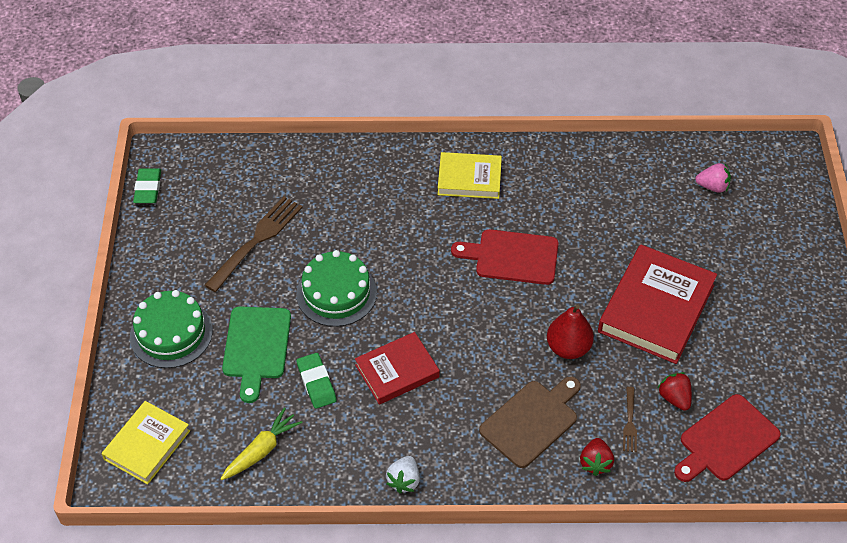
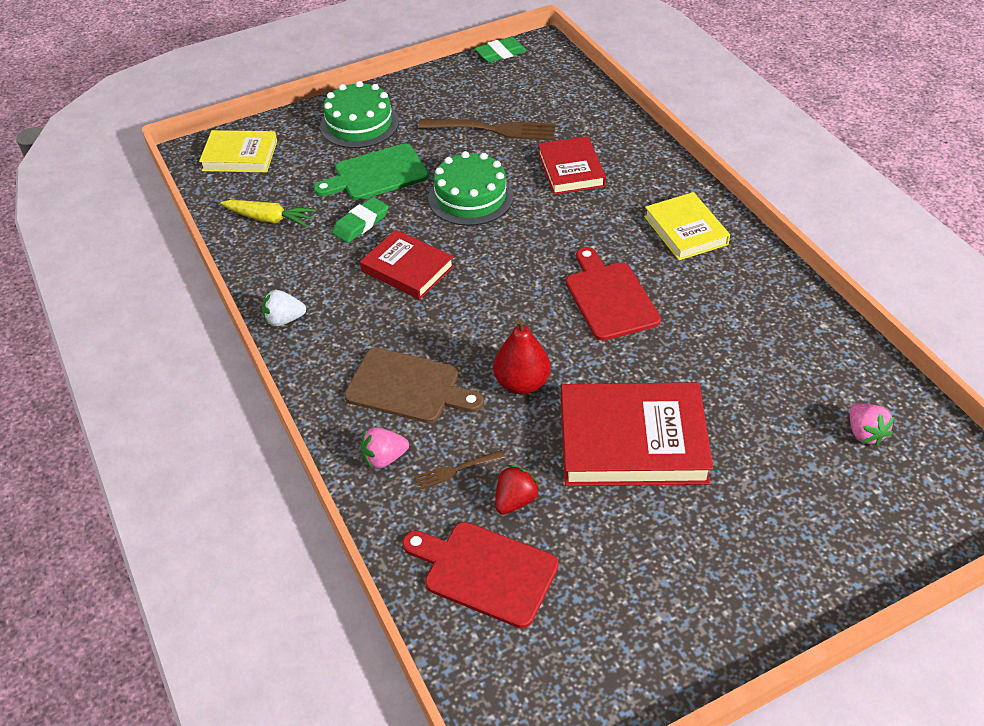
camera: 65 degrees right, 5 degrees down
(349, 213) = (571, 170): none -> red book
(595, 463) = (384, 458): red strawberry -> pink strawberry

